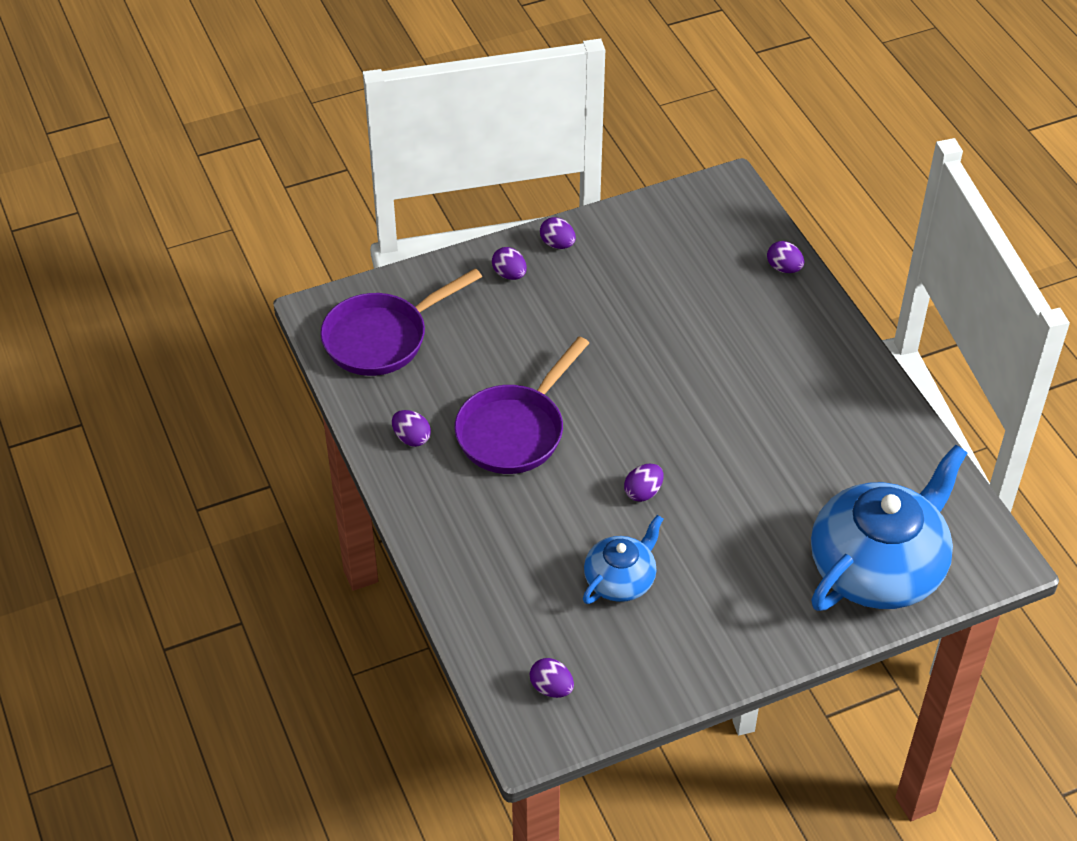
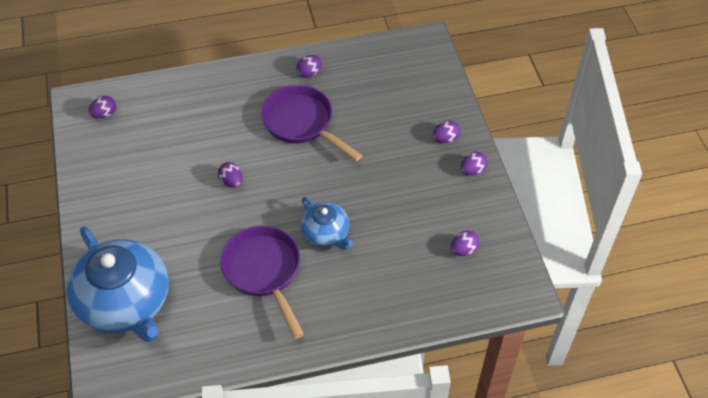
camera: 100 degrees right, 5 degrees up
(382, 338) = (397, 67): purple pan -> purple pan (264, 272)
(621, 580) = (167, 158): blue teapot -> blue teapot (326, 233)
(784, 268) = (426, 312): purple egg -> purple egg (463, 250)

